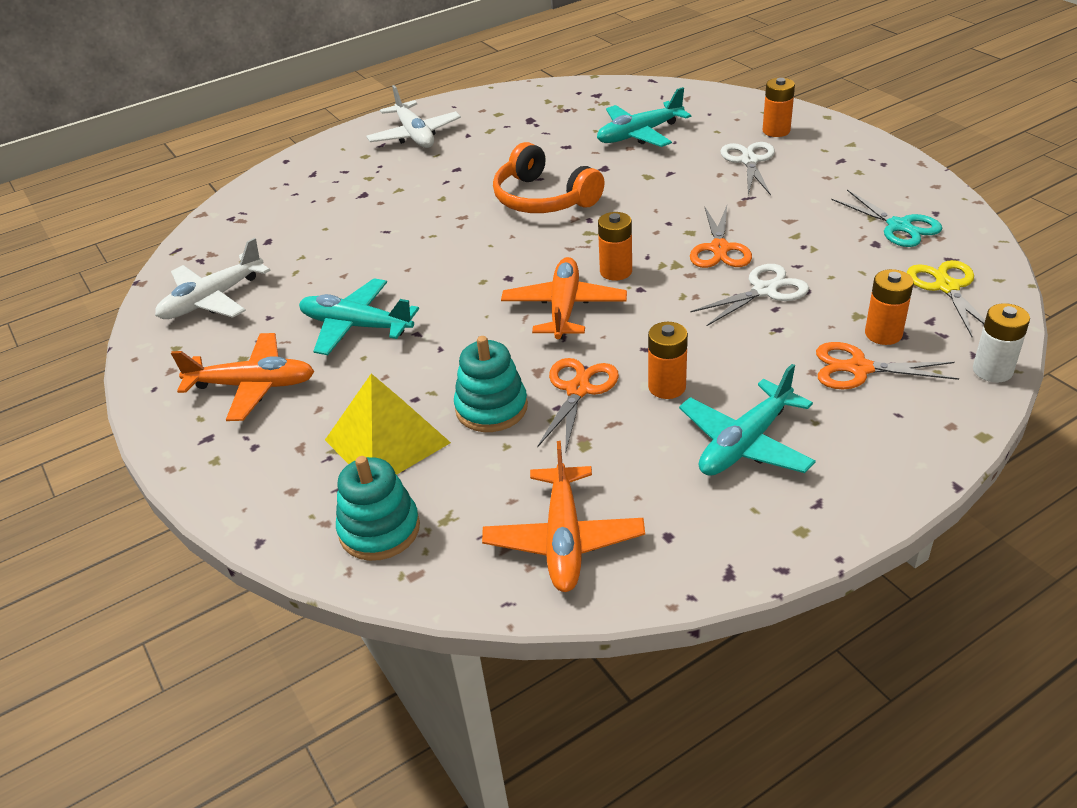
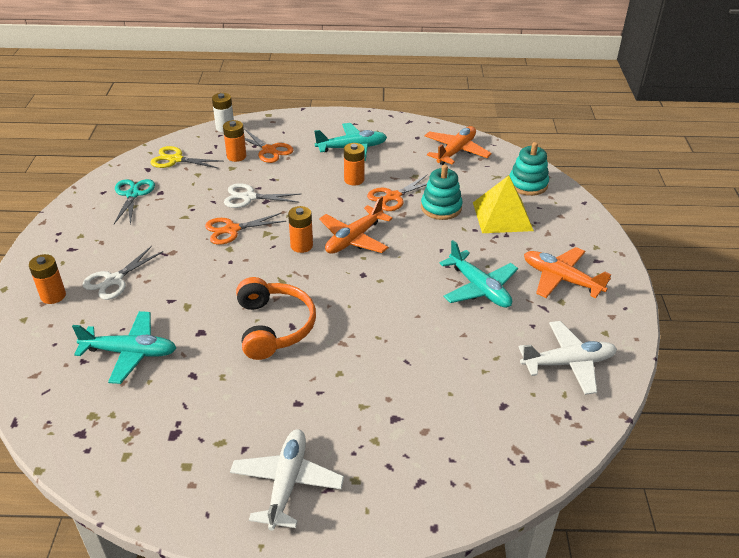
camera: 150 degrees left, 0 degrees up
(719, 249) = (232, 230): orange scissors -> orange scissors turned 150 degrees counterclockwise
(947, 287) = (175, 159): yellow scissors -> yellow scissors turned 75 degrees clockwise

